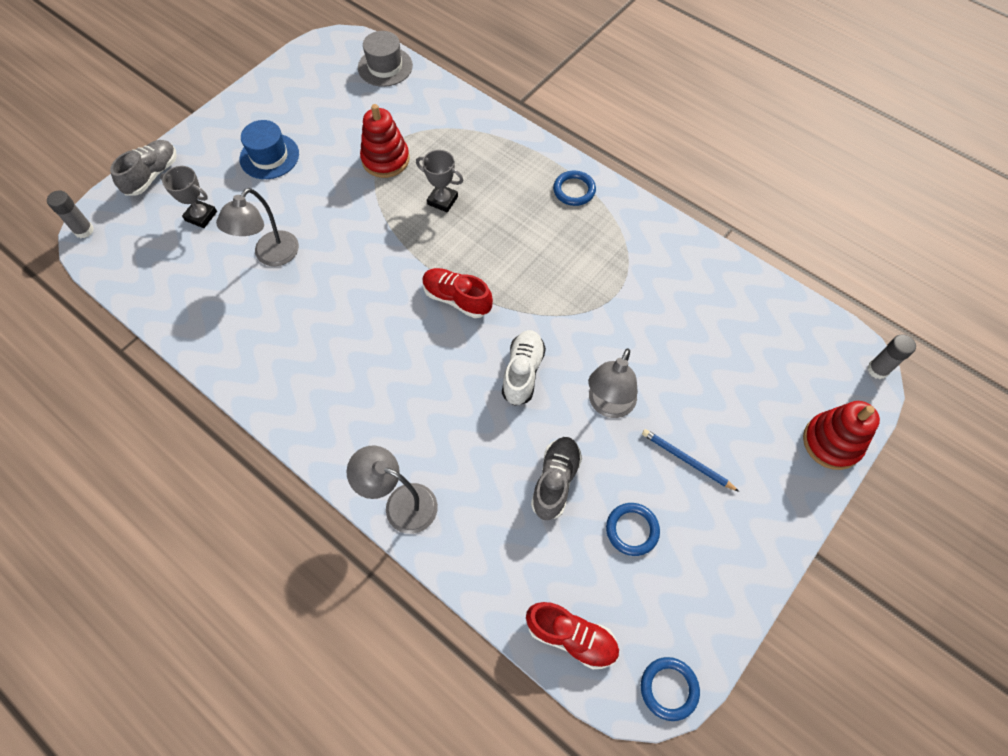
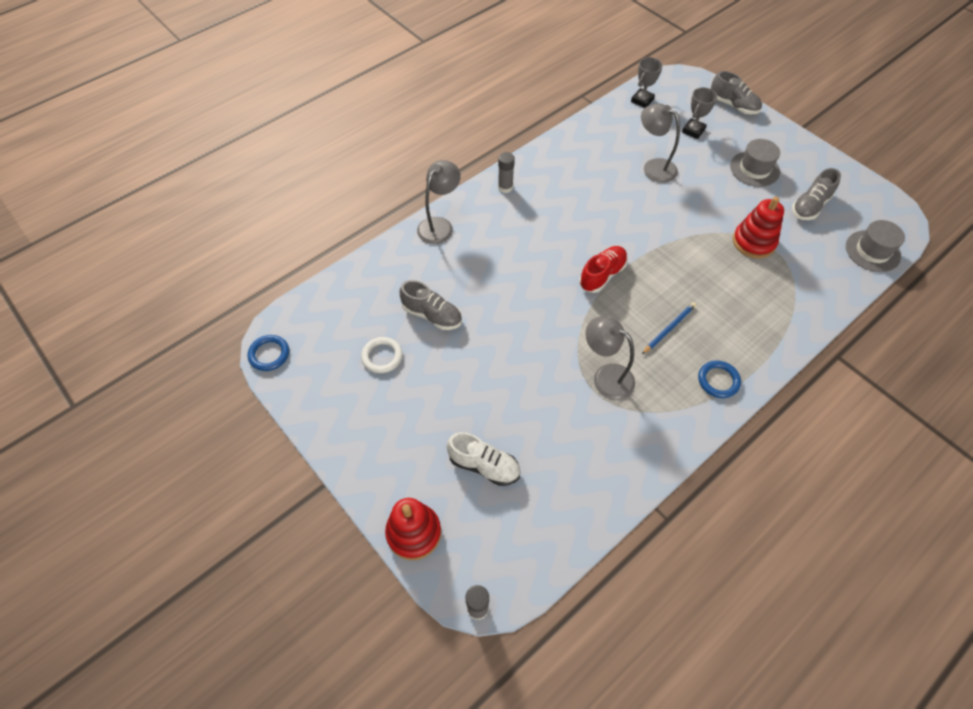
camera: 100 degrees right, 5 degrees down
(84, 230) = (682, 74): grey glue stick -> grey glue stick (505, 187)
(269, 156) = (754, 169): blue hat -> grey hat
(326, 111) = (810, 206): none -> grey shoe
(442, 200) = (706, 277): grey trophy -> grey trophy (642, 100)
(523, 372) = (527, 309): white shoe -> white shoe (484, 465)
(571, 637) = (322, 305): red shoe -> none
(608, 405) = (487, 362): grey lamp -> grey lamp (606, 376)
(632, 530) = (382, 356): blue ring -> white ring
(686, 460) = (426, 408): blue pencil -> blue pencil (669, 328)

